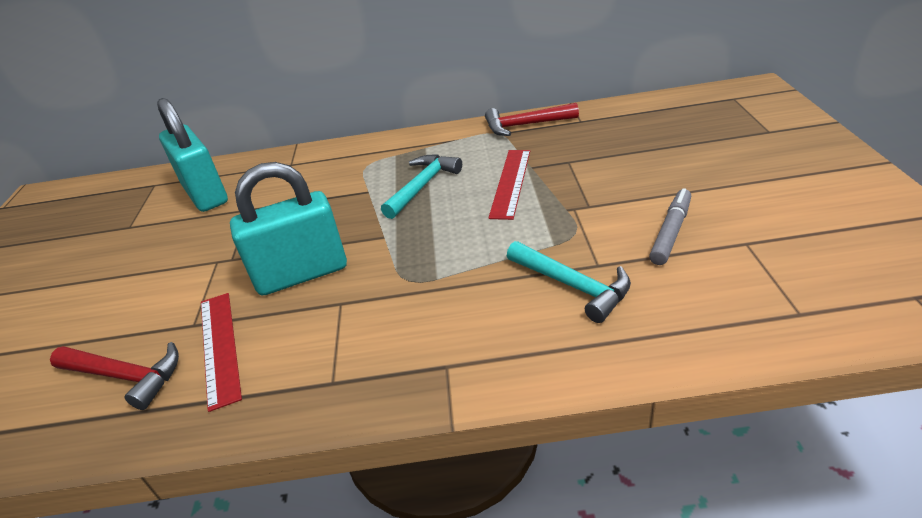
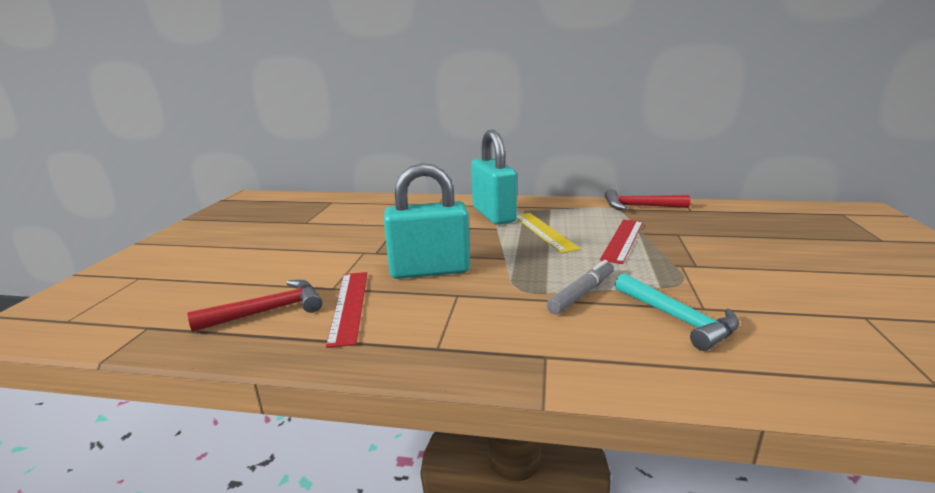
camera: 10 degrees right, 15 degrees down
(125, 377) = (268, 311): red hammer -> red hammer turned 60 degrees counterclockwise
(205, 194) = (368, 212): turquoise padlock -> turquoise padlock (493, 215)
(422, 186) = (544, 231): turquoise hammer -> yellow ruler
(671, 232) = (781, 296): grey marker -> grey marker (582, 293)

